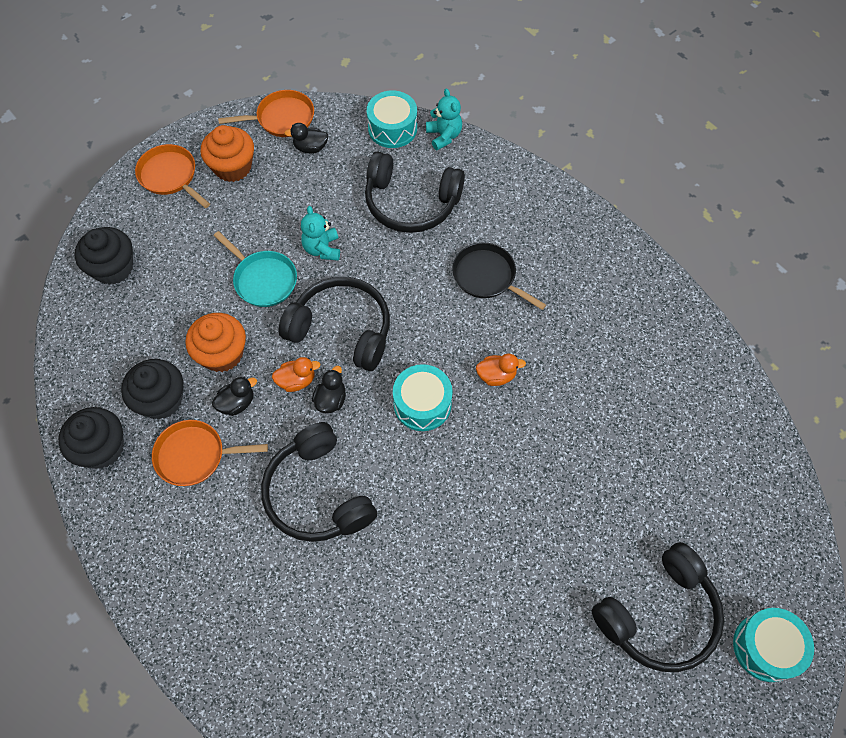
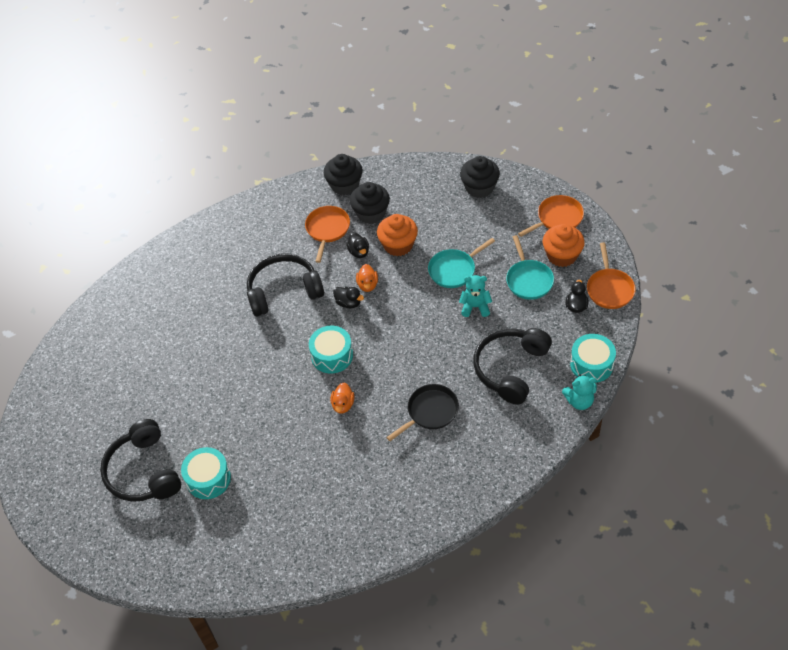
camera: 105 degrees right, 10 degrees down
(274, 197) = (528, 280): none -> turquoise pan
(342, 329) = (403, 313): black headphones -> none
(766, 647) = (100, 533): turquoise drum -> turquoise drum (208, 479)

